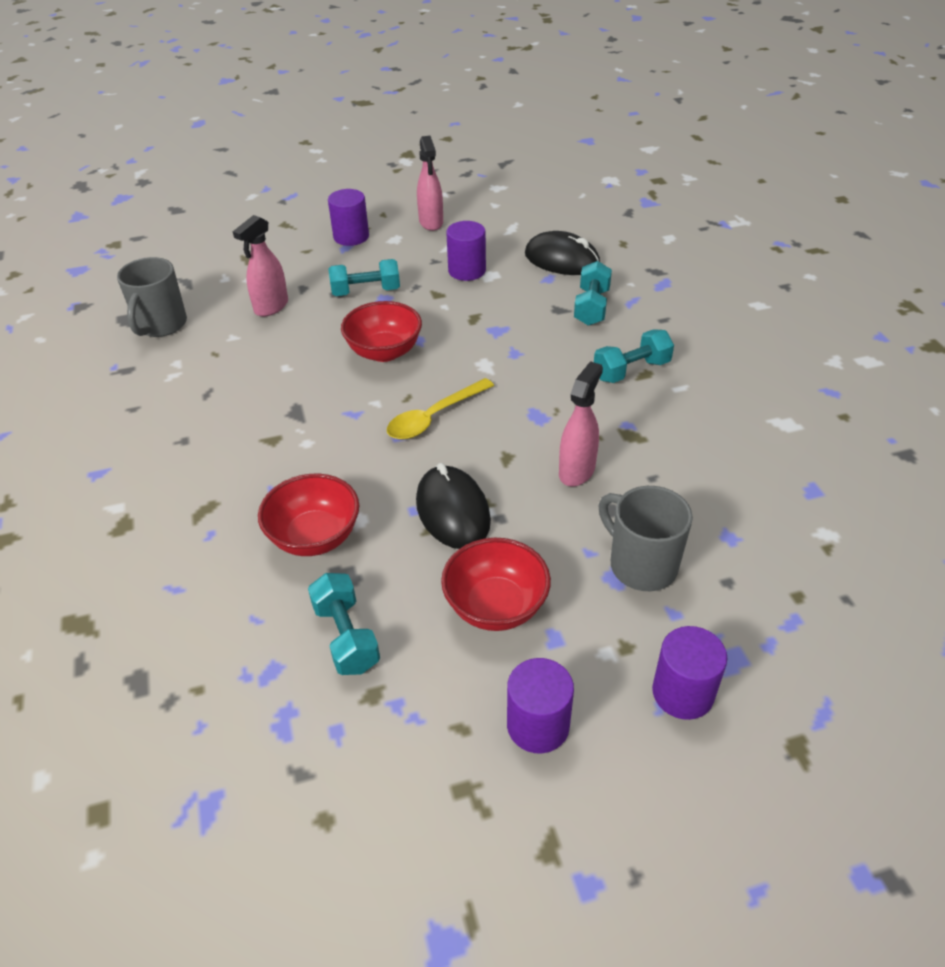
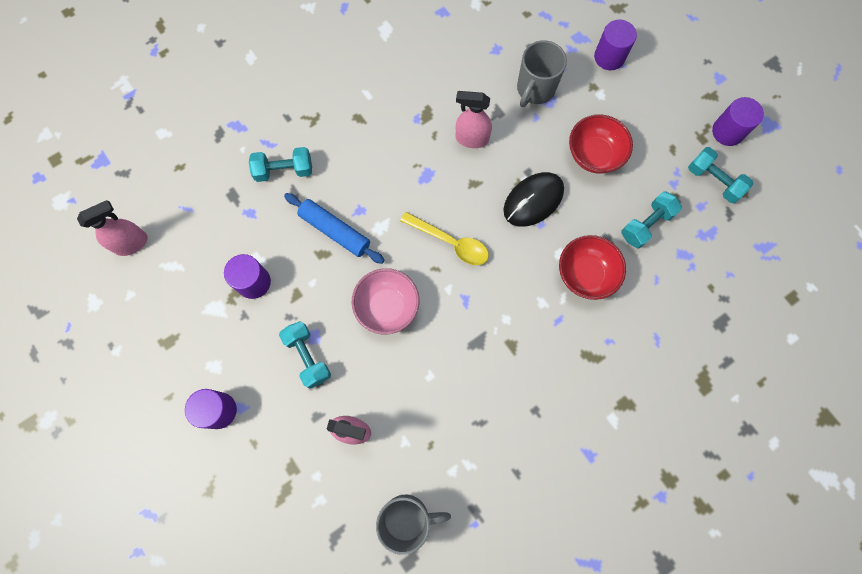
camera: 110 degrees left, 30 degrees up
(384, 352) = (387, 307): red bowl -> pink bowl
(431, 222) = (176, 343): pink spray bottle -> pink spray bottle (132, 243)
(497, 330) = (335, 231): none -> blue rolling pin
(538, 725) = (655, 115): purple cylinder -> purple cylinder (727, 131)
(562, 260) = (218, 209): black mouse -> none
(631, 370) = (357, 127): turquoise dumbbell -> turquoise dumbbell (713, 181)

